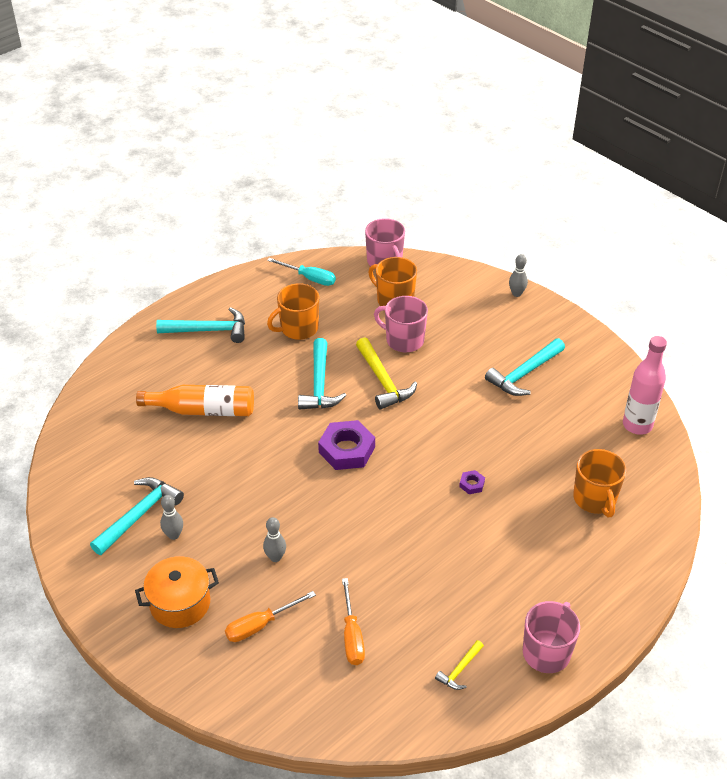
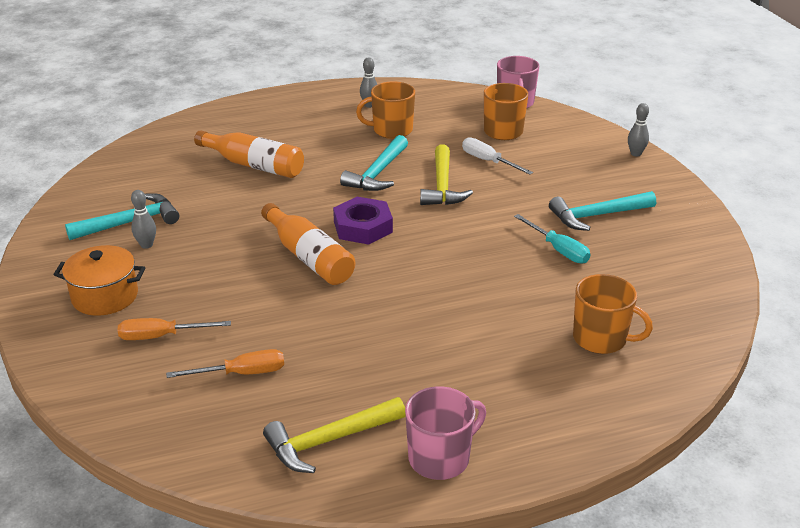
camera: 25 degrees right, 10 degrees down
(209, 330) = (308, 113): turquoise hammer -> none
(275, 557) = (223, 288): grey bowling pin -> grey bowling pin (369, 105)
(309, 278) = (432, 99): turquoise screwdriver -> turquoise screwdriver (558, 250)
(324, 498) = (309, 257): none -> orange bottle
(352, 635) = (242, 373): orange screwdriver -> orange screwdriver turned 120 degrees counterclockwise
(403, 340) = (488, 161): pink mug -> white screwdriver
(460, 670) = (329, 441): yellow hammer -> yellow hammer, size x1.88
(472, 484) = (470, 288): purple nut -> none
(595, 499) = (601, 339): orange mug -> orange mug turned 75 degrees counterclockwise
(637, 425) = (699, 289): pink bottle -> none

